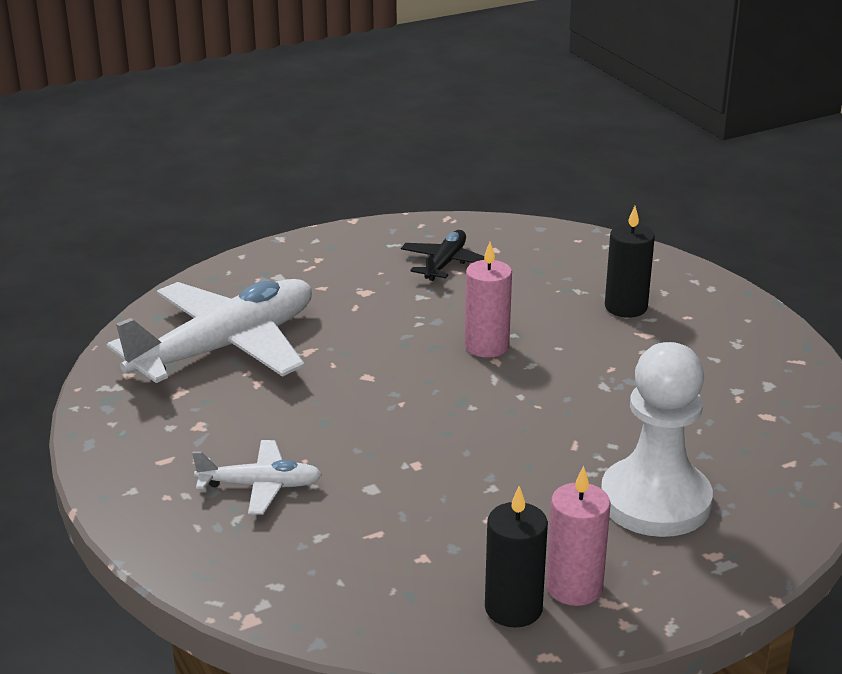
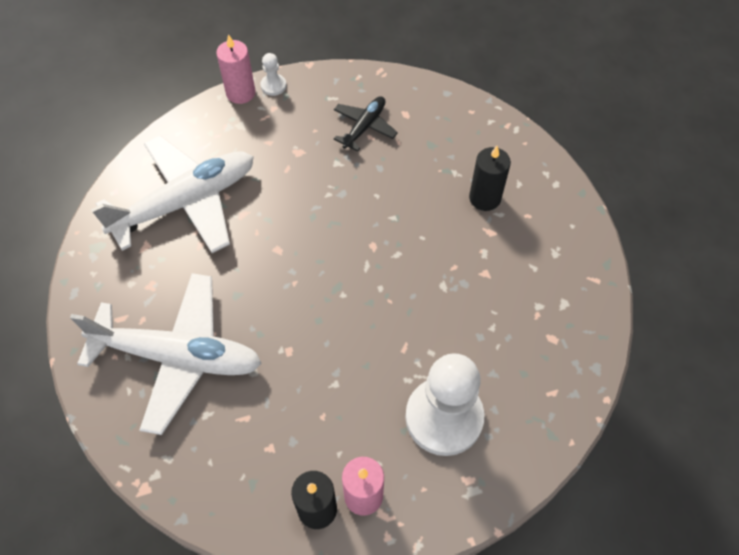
camera: 10 degrees right, 30 degrees up
(261, 486) = (179, 356): white plane -> white plane, size x2.07
(312, 241) = (273, 86): none -> white pawn
(486, 346) = (370, 228): pink candle -> pink candle (240, 93)

